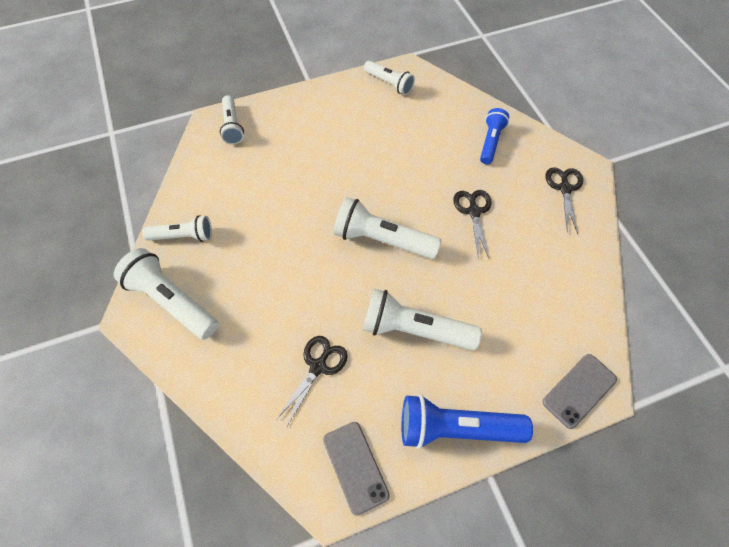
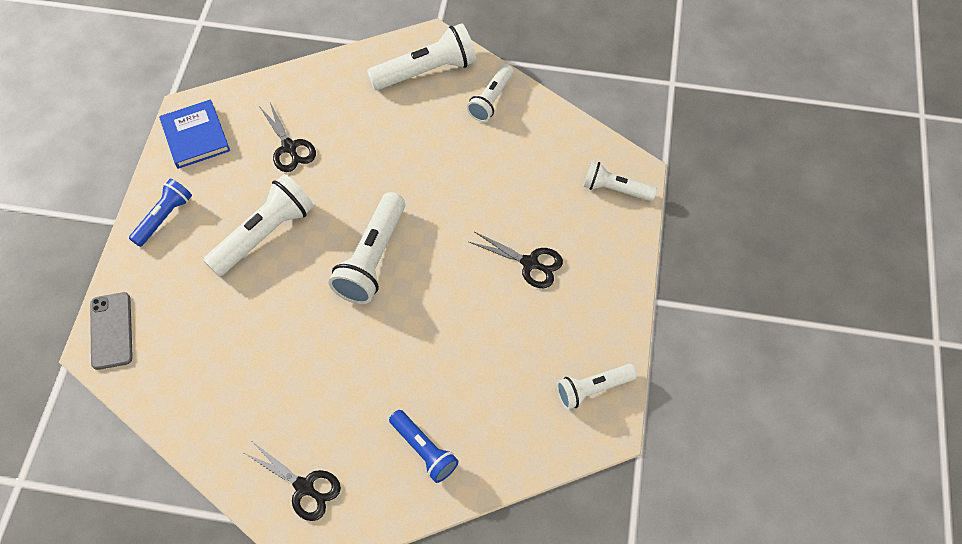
camera: 120 degrees right, 0 degrees up
(355, 467) = (195, 136): grey phone -> blue book
(382, 240) = (372, 258): white flashlight -> white flashlight turned 150 degrees clockwise
(456, 428) = (164, 217): blue flashlight -> blue flashlight, size x0.63
(474, 212) = (344, 364): black scissors -> black scissors (530, 263)

